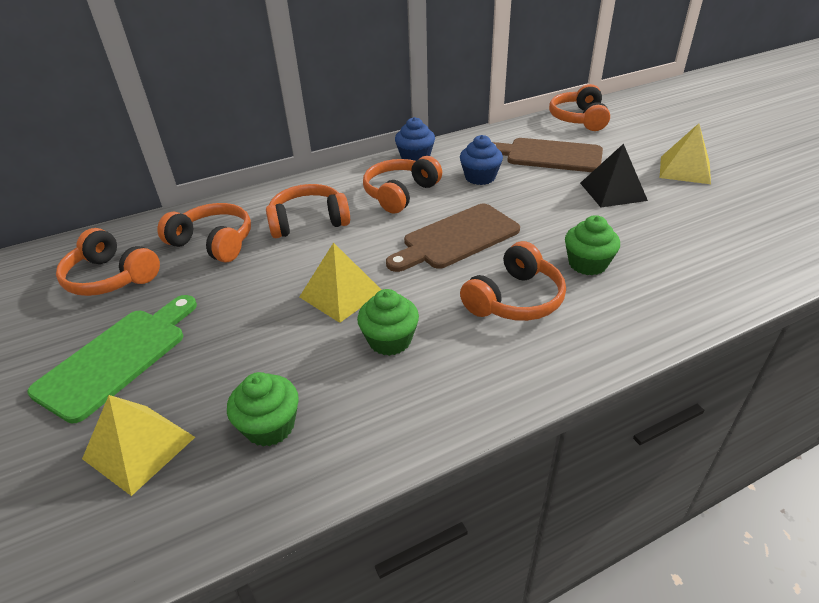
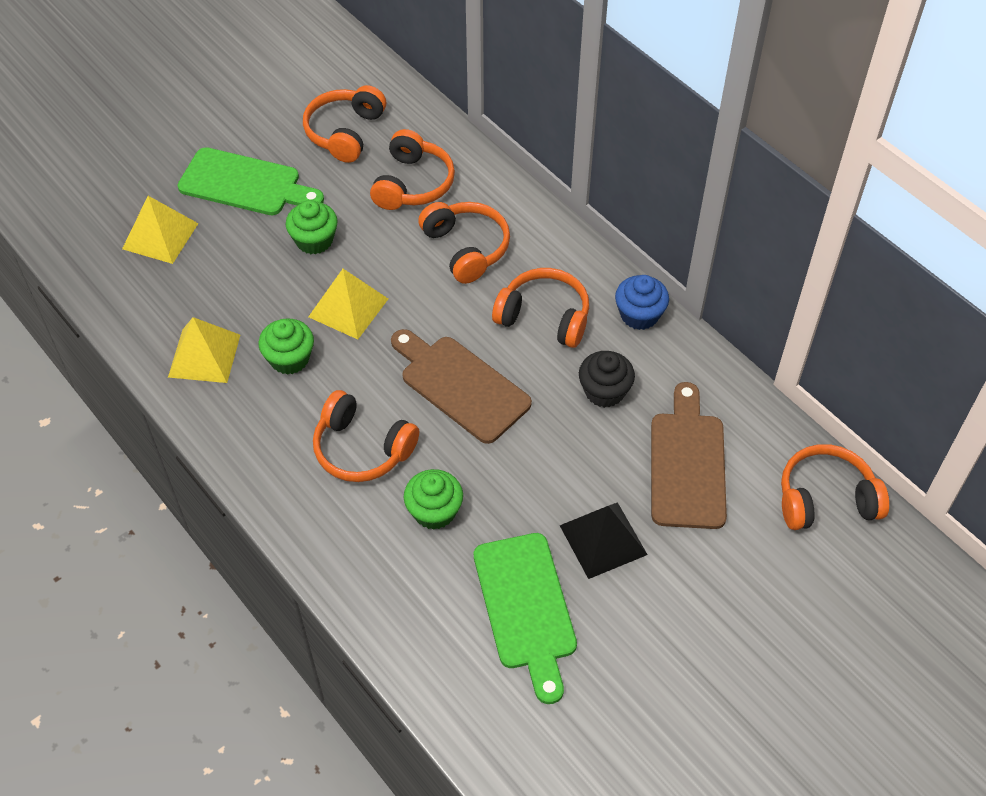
camera: 75 degrees right, 15 degrees up
(270, 426) = (186, 304): green cupcake -> green cupcake (314, 240)
(480, 177) = (604, 391): blue cupcake -> black cupcake
(678, 228) = (526, 608): none -> green cutting board
(684, 169) = (688, 631): yellow pyramid -> yellow pyramid (204, 355)

